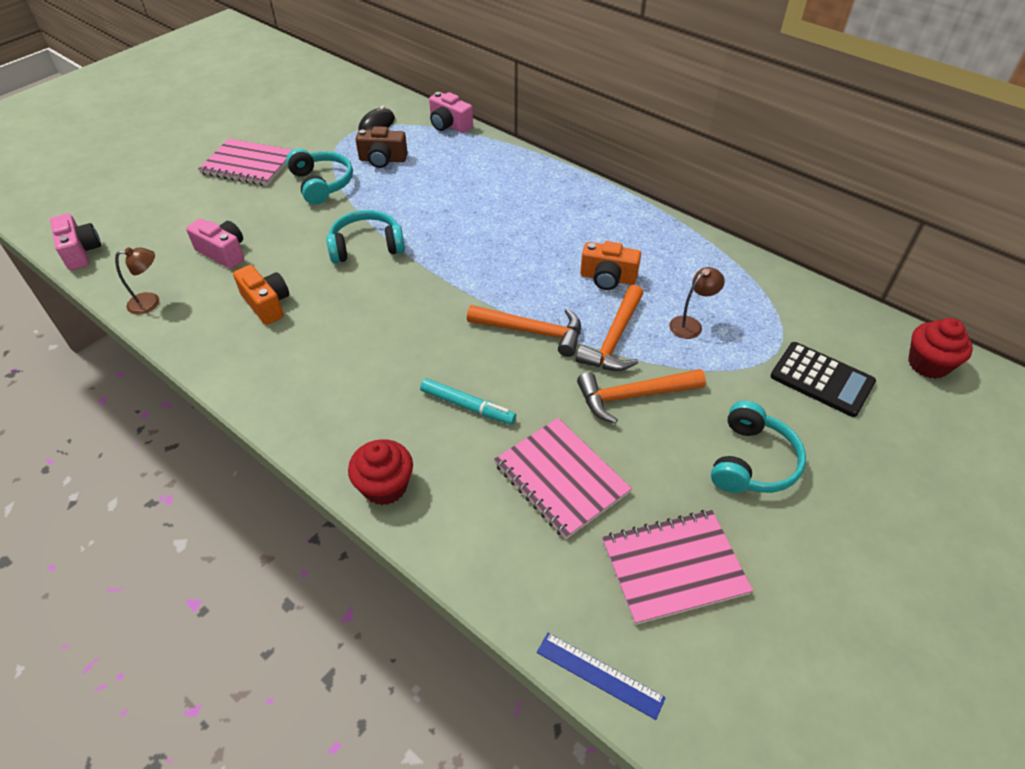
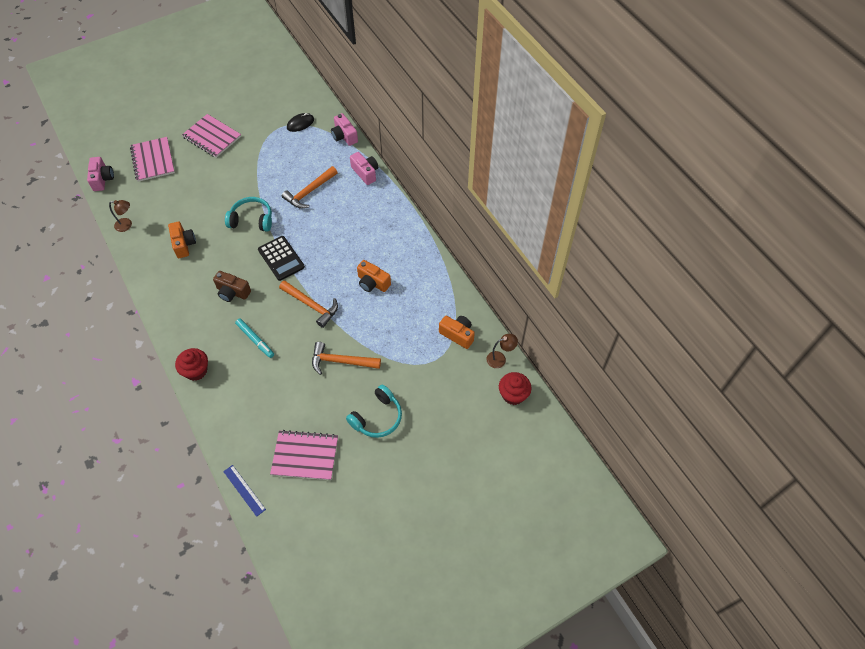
camera: 20 degrees right, 10 degrees up
(223, 253) = (174, 201): pink camera -> pink camera (365, 173)
(322, 184) = (247, 164): turquoise headphones -> none
(382, 160) = (290, 155): brown camera -> brown camera (232, 292)
(561, 478) = (279, 394): pink notebook -> pink notebook (153, 160)
(614, 339) = (352, 324): orange hammer -> orange hammer (309, 192)
(690, 324) = (399, 328): brown lamp -> brown lamp (500, 358)
(783, 309) = (457, 335): none -> orange camera
(822, 379) = (447, 384): black calculator -> black calculator (281, 258)

